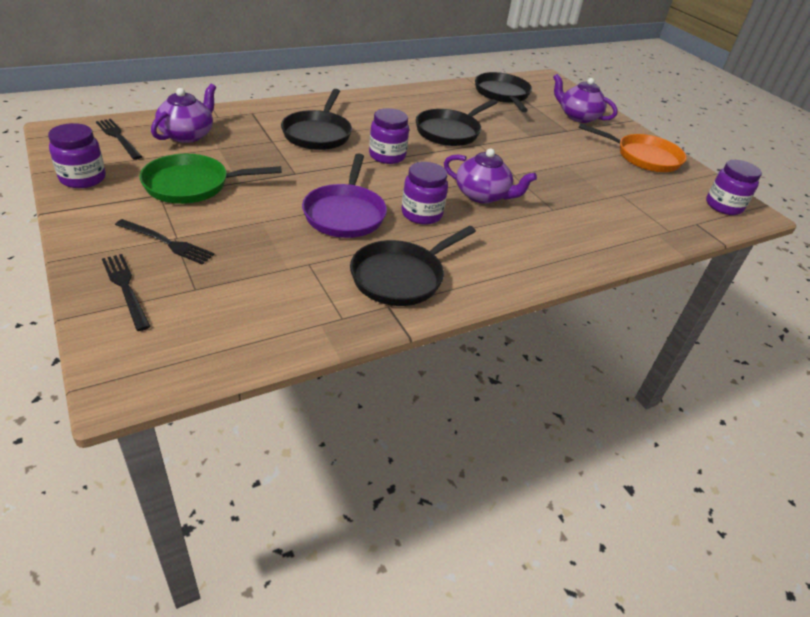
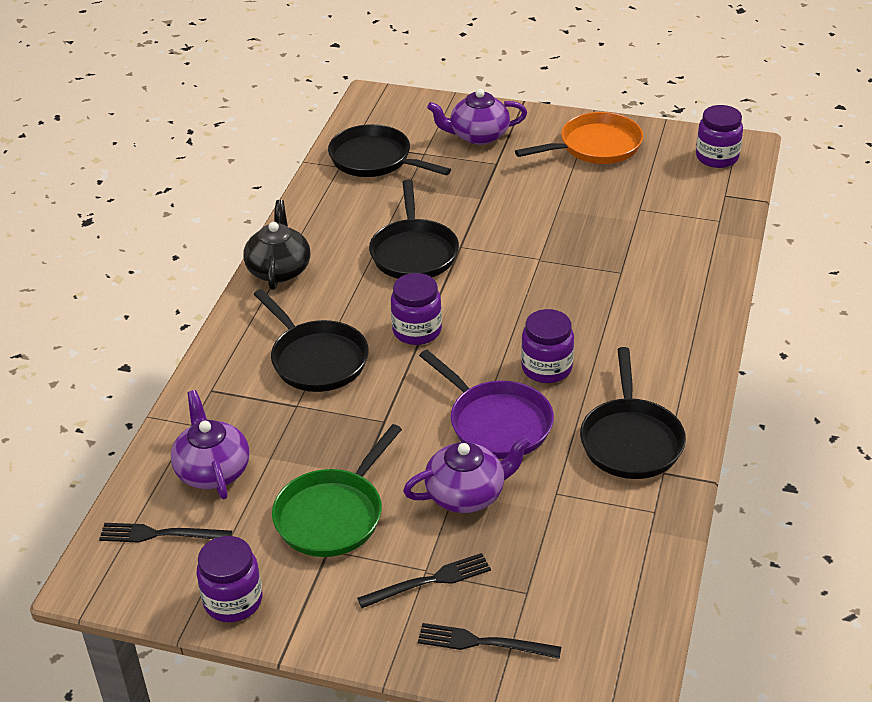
camera: 40 degrees left, 0 degrees up
(373, 98) = (279, 269): none -> black teapot
(483, 195) = (555, 305): purple teapot -> purple teapot (467, 494)

